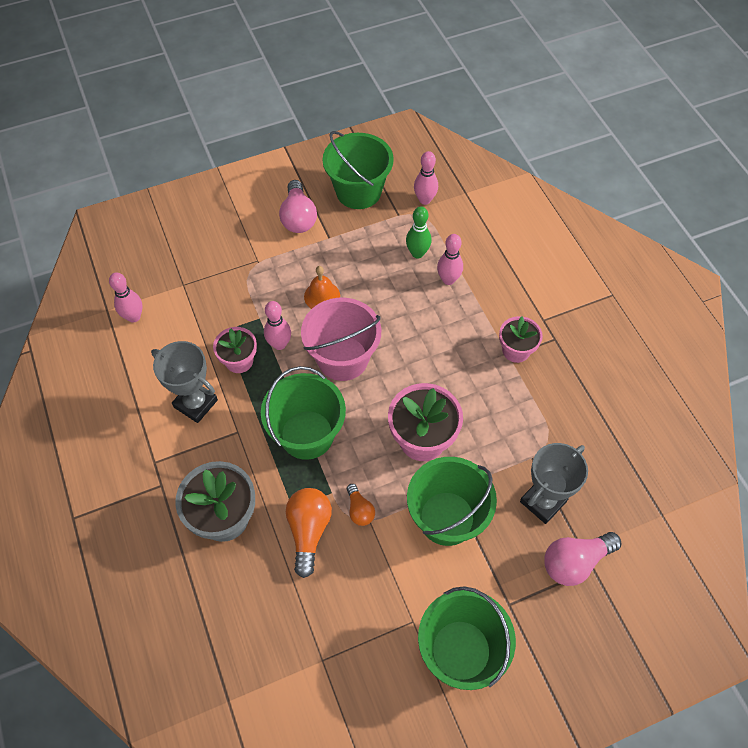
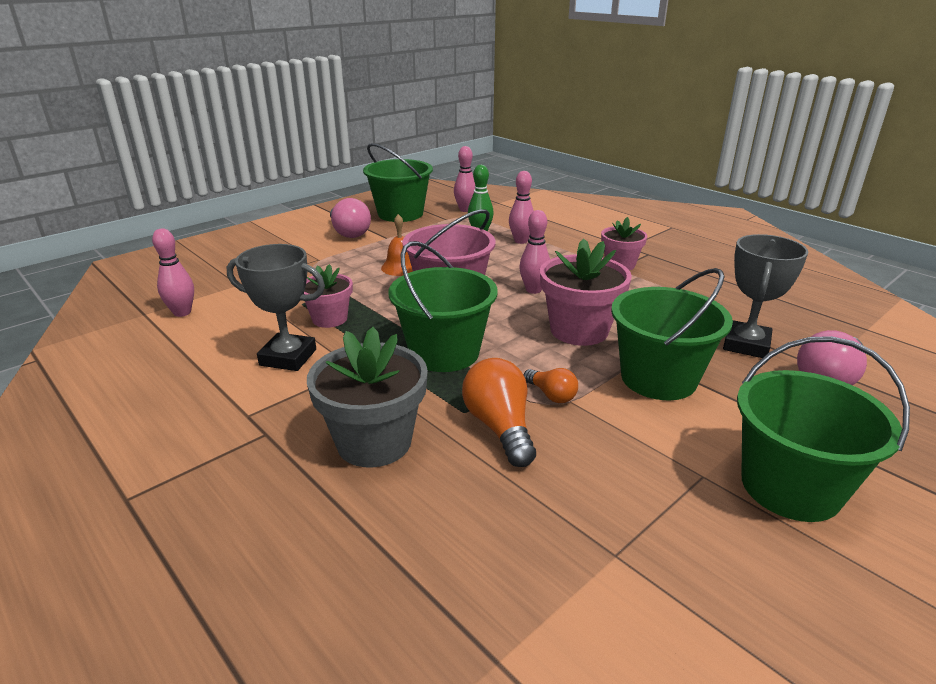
camera: 20 degrees left, 30 degrees down
(279, 344) = (372, 301): pink bowling pin -> pink bowling pin (533, 290)

